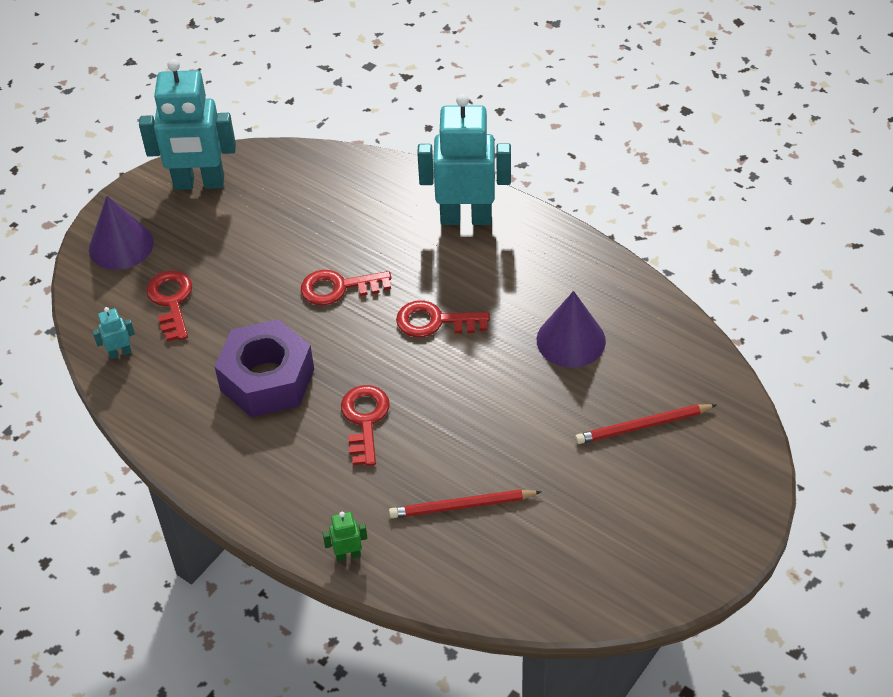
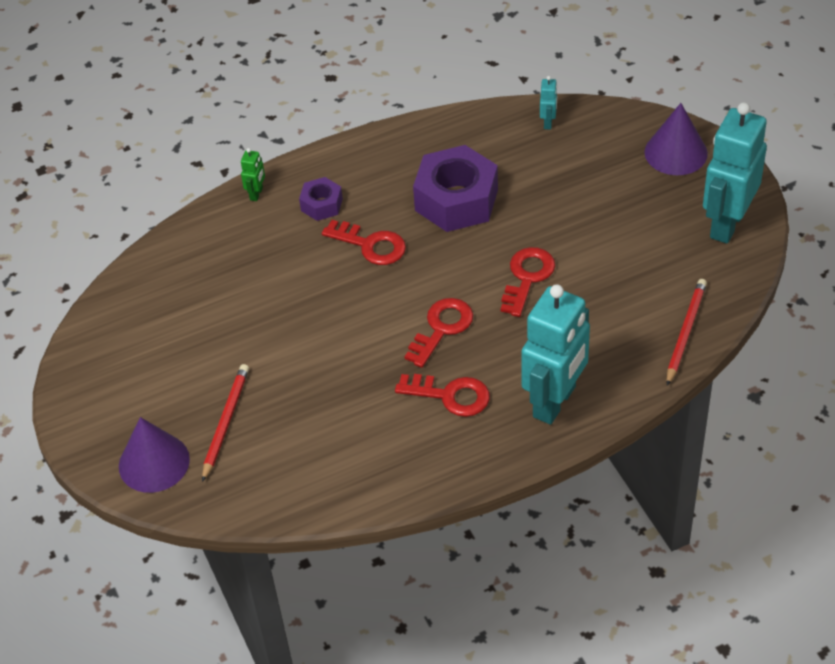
camera: 120 degrees right, 0 degrees up
(171, 301) = (585, 166): red key -> red key (450, 395)
(332, 488) = (321, 204): none -> purple nut
(462, 506) = (245, 273): red pencil -> red pencil (685, 332)
(571, 340) = (351, 415): purple cone -> purple cone (154, 462)

